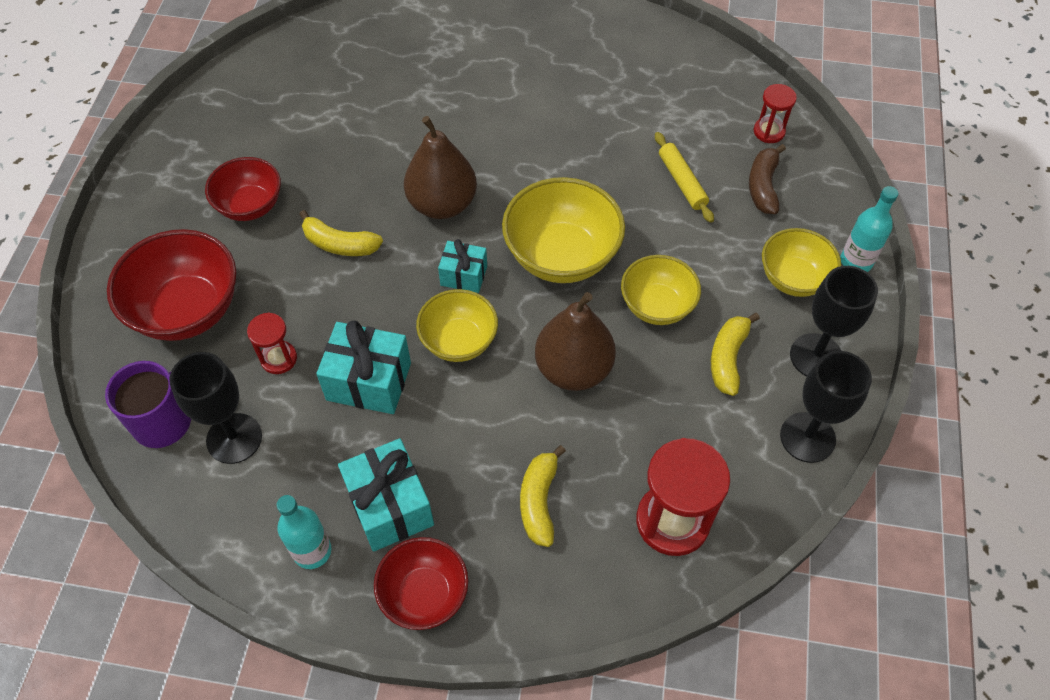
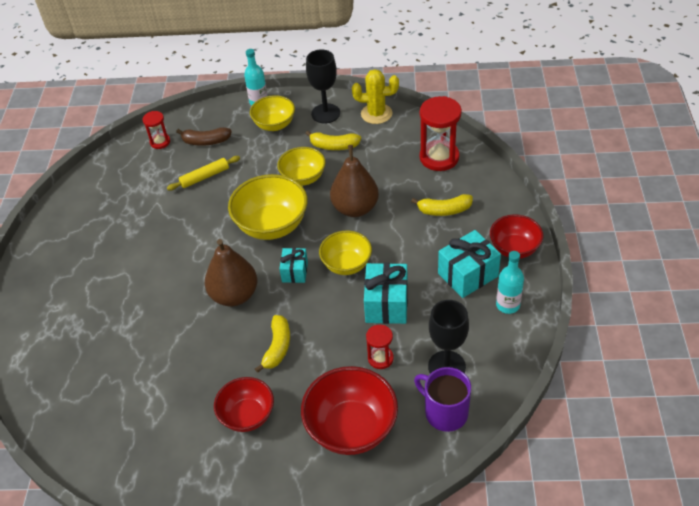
camera: 95 degrees left, 10 degrees down
(807, 437) = (376, 114): black goblet -> yellow cactus

